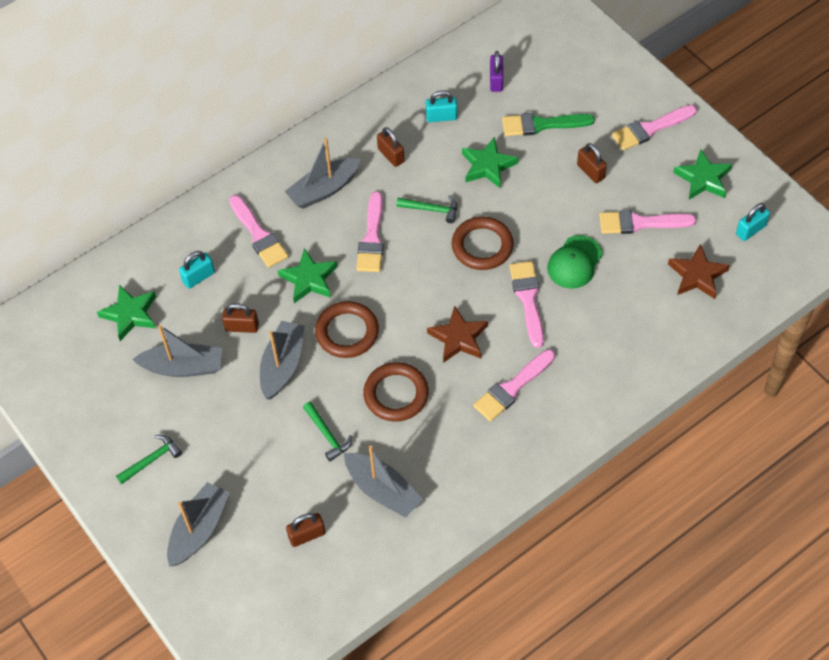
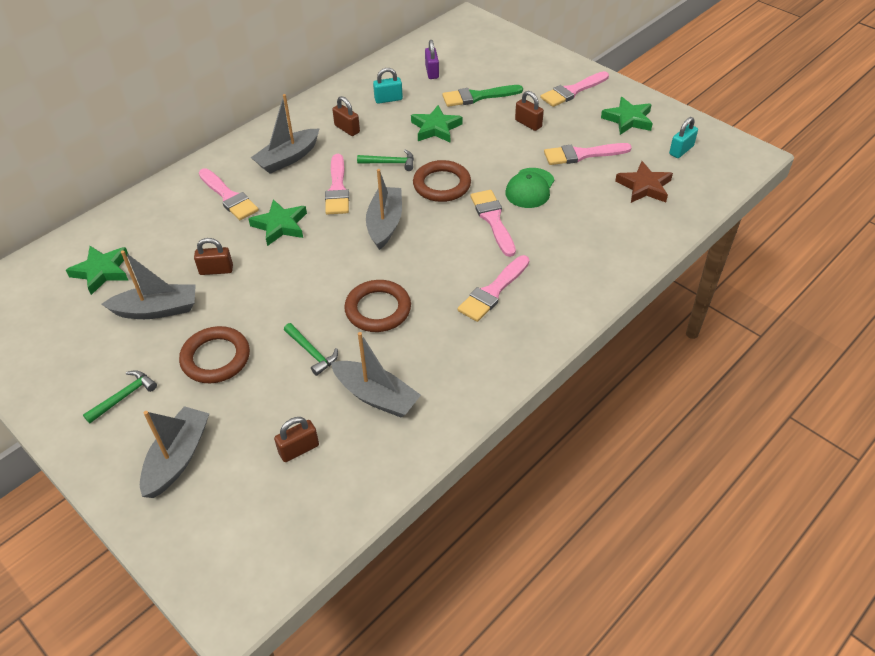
camera: 10 degrees left, 10 degrees down
(198, 277) = (171, 235): turquoise padlock -> none
(282, 365) = (260, 297): grey boat -> grey boat (385, 224)
(347, 332) = (322, 263): brown ring -> brown ring (216, 358)
(458, 338) = (432, 257): brown star -> none

